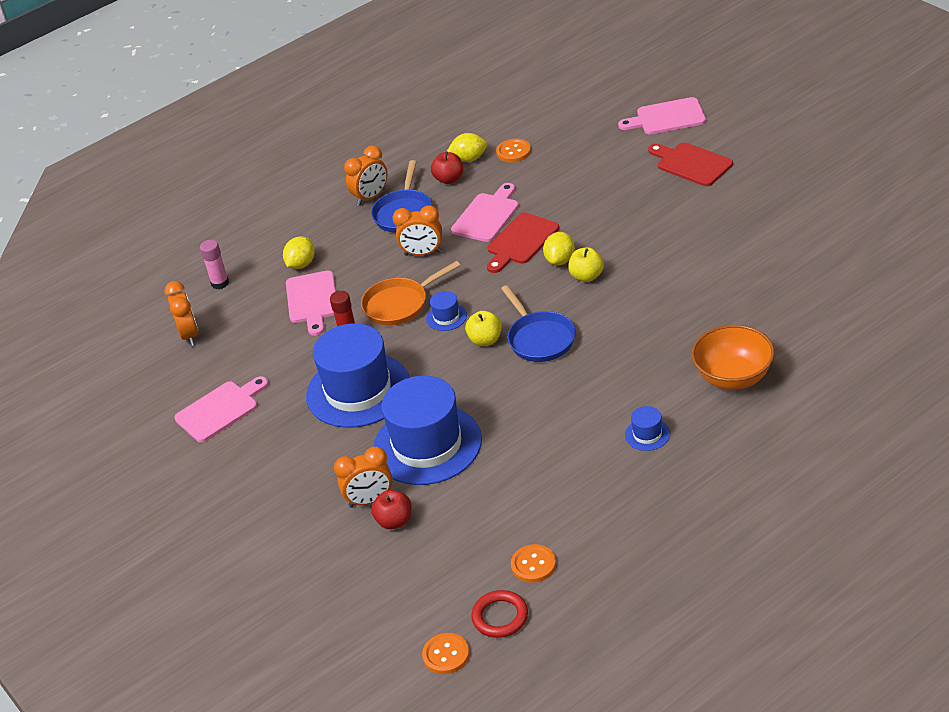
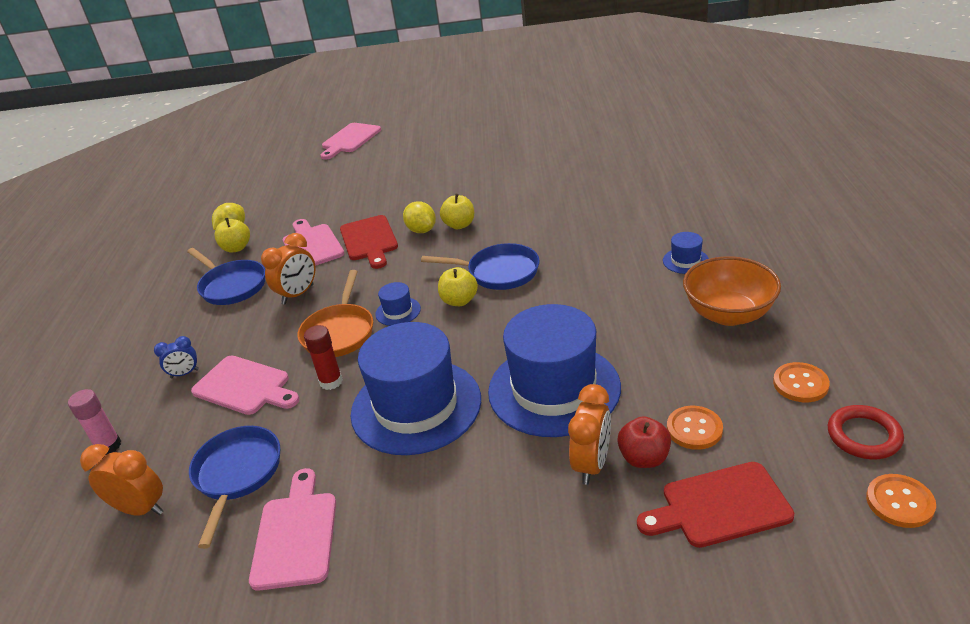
camera: 55 degrees left, 5 degrees down
(242, 354) = (237, 474): none -> blue pan
(301, 264) = (185, 374): yellow lemon -> blue clock
(371, 197) = (179, 296): orange clock -> none
(449, 179) = (236, 248): red apple -> yellow apple
(513, 152) = (264, 208): orange button -> orange button (694, 429)
(691, 164) = (412, 146): red cutting board -> red cutting board (720, 506)
(733, 377) = (664, 202): orange bowl -> orange bowl (728, 314)

